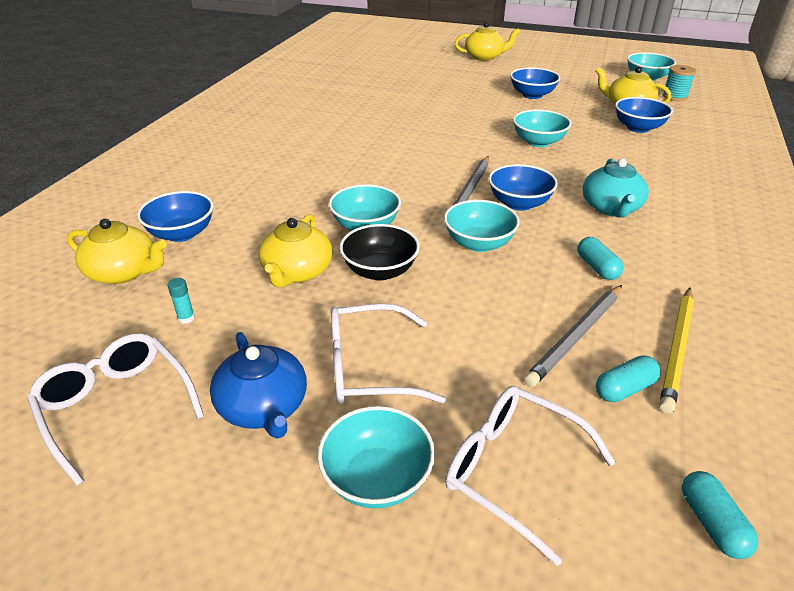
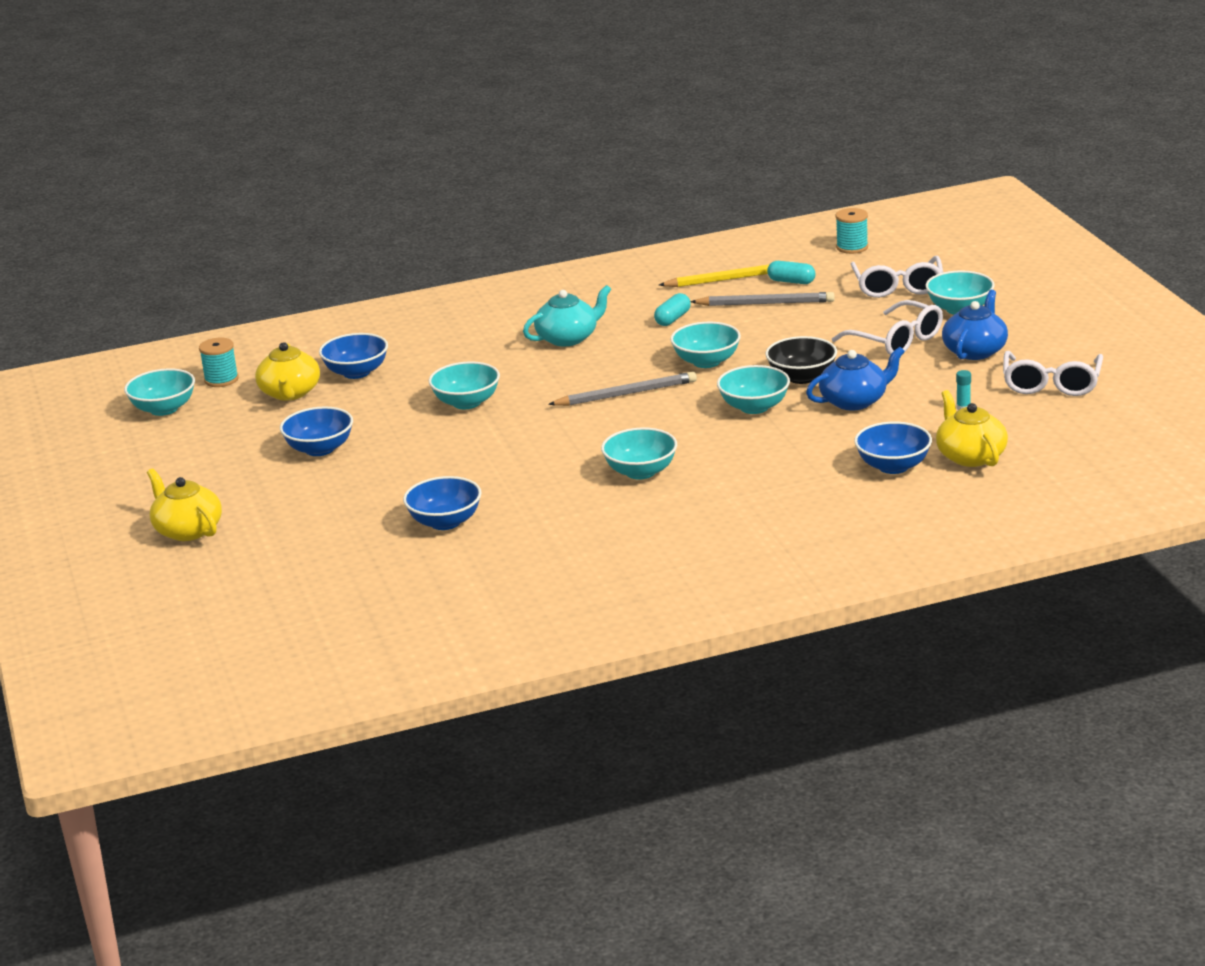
camera: 125 degrees left, 10 degrees down
(297, 272) = (854, 401): yellow teapot -> blue teapot
(349, 155) = (641, 472): none -> turquoise bowl
(519, 203) = (616, 369): blue bowl -> blue bowl (445, 522)
(712, 523) = (852, 247): turquoise capsule -> turquoise spool

